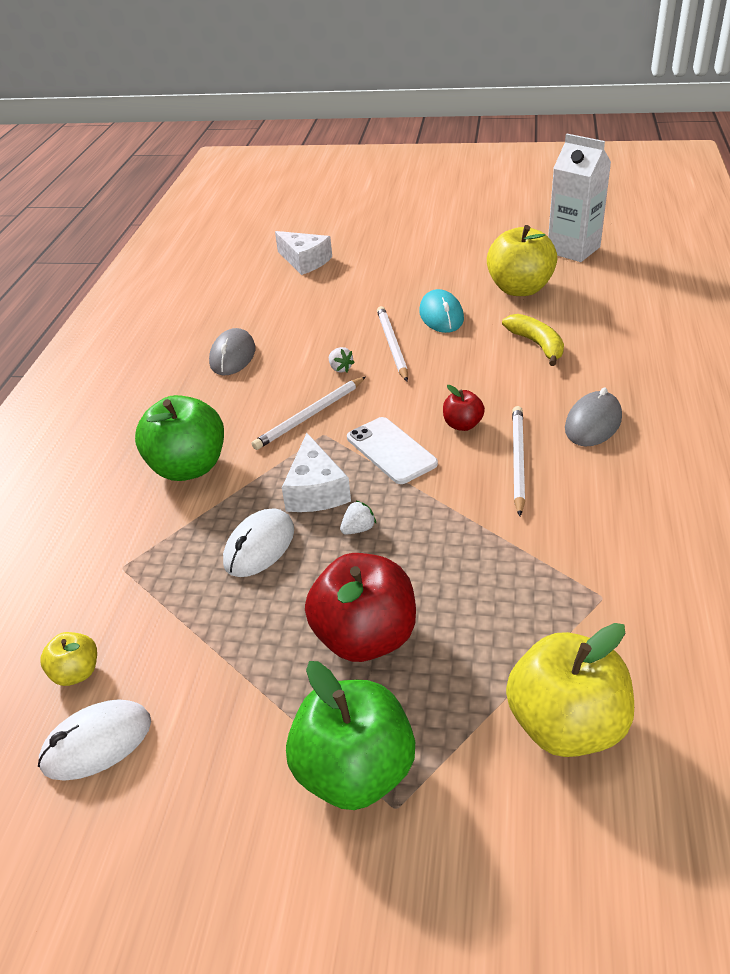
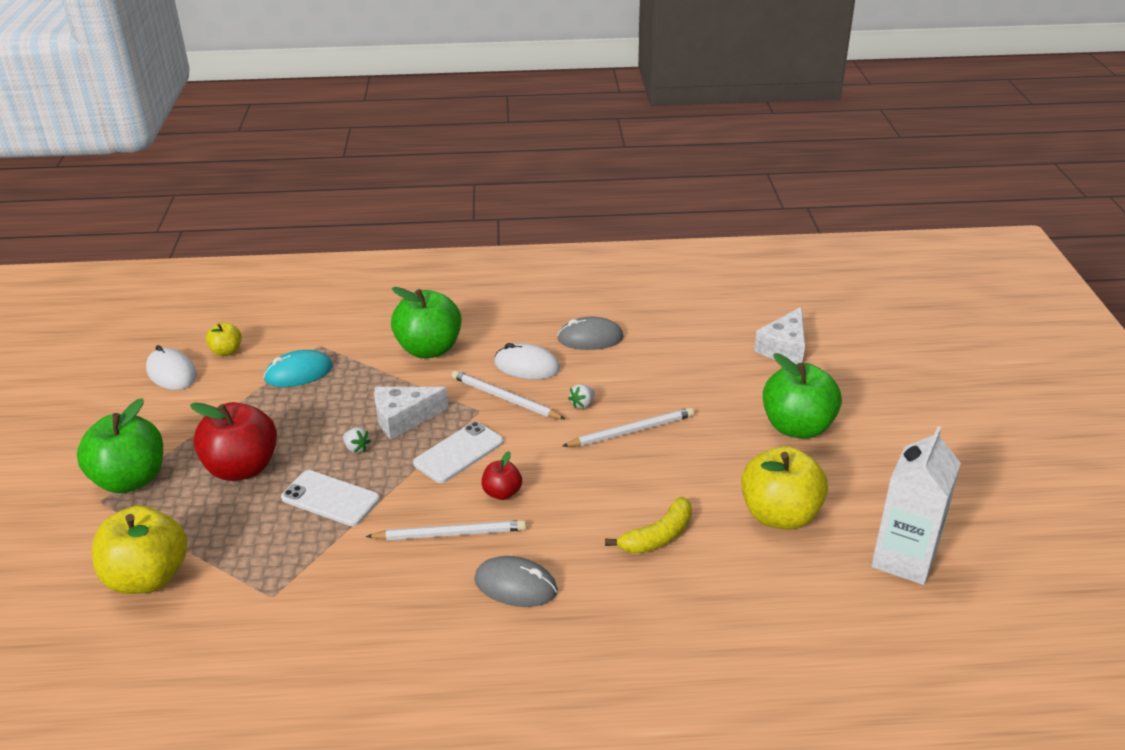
camera: 75 degrees right, 5 degrees down
(259, 546) = (338, 402): white mouse -> white mouse (527, 366)
(414, 269) = (797, 427): none -> green apple
(441, 315) = (699, 458): turquoise mouse -> turquoise mouse (299, 373)
(444, 550) = (330, 498): none -> white phone

